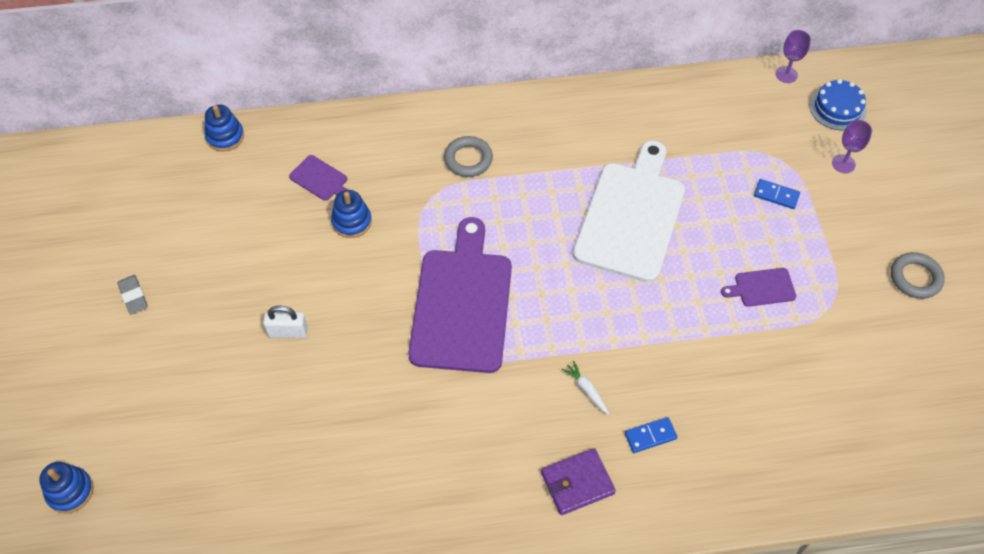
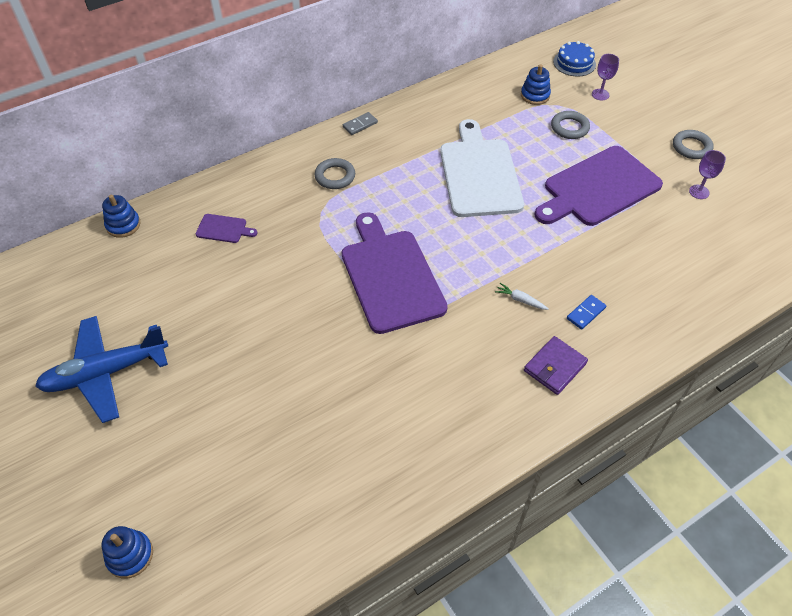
camera: 25 degrees left, 5 degrees down
(133, 296) = (105, 373): grey eraser -> blue plane
(288, 332) = (260, 349): white padlock -> none
(352, 222) = (267, 250): blue stacking toy -> blue stacking toy (535, 95)
(531, 103) = (360, 125): none -> grey domino
(762, 287) = (598, 188): purple cutting board -> purple cutting board, size x2.39
(776, 195) = (569, 128): blue domino -> grey ring
(786, 74) = (528, 53): purple goblet -> purple goblet (699, 192)

